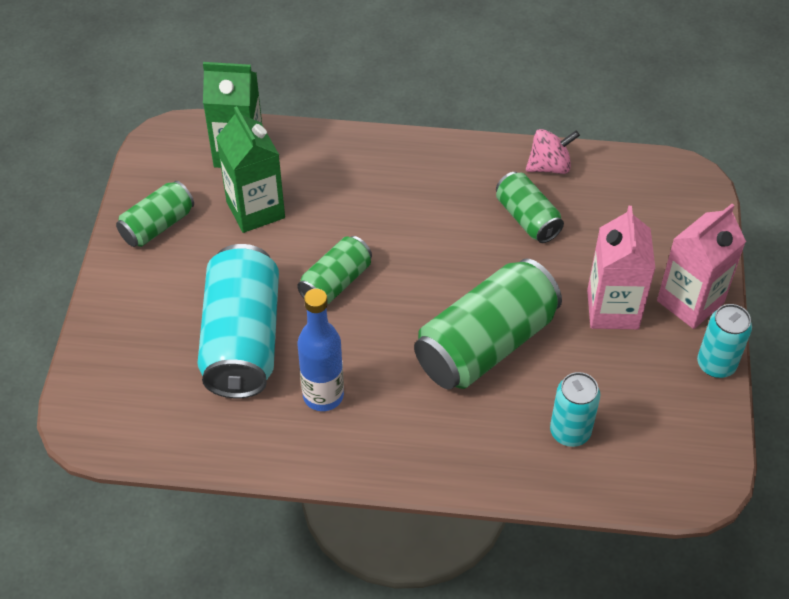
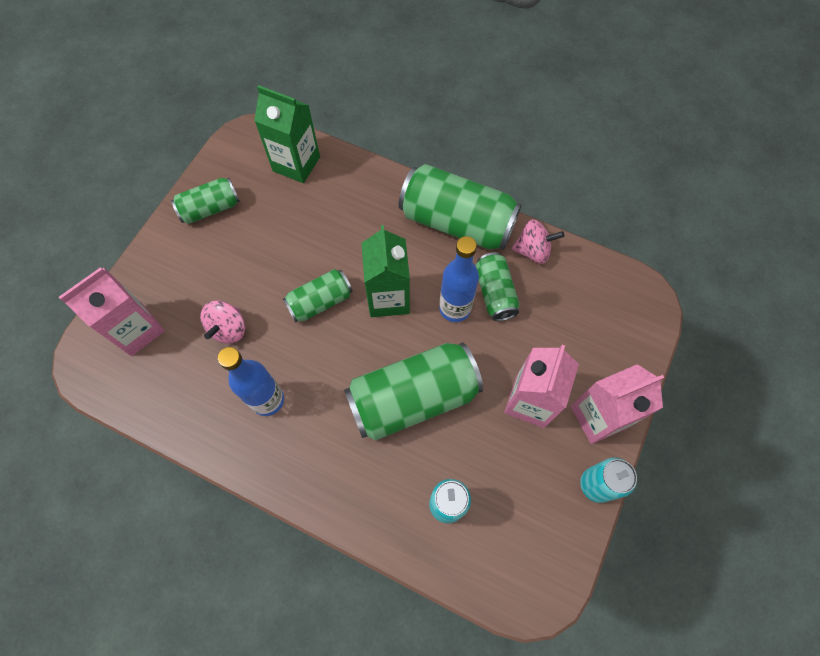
camera: 20 degrees right, 15 degrees up
(132, 373) = (137, 330): none -> pink carton
(242, 340) = (228, 329): turquoise can -> pink spinning top
(255, 210) = (287, 217): green carton -> green carton (388, 298)
(453, 162) = (457, 222): none -> green can
(490, 245) = (455, 308): none -> blue bottle

